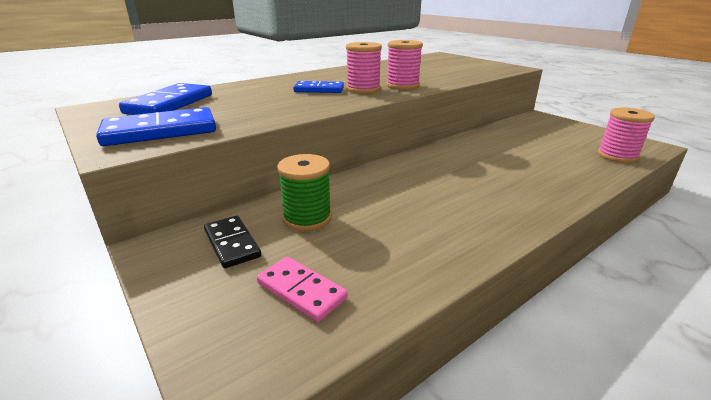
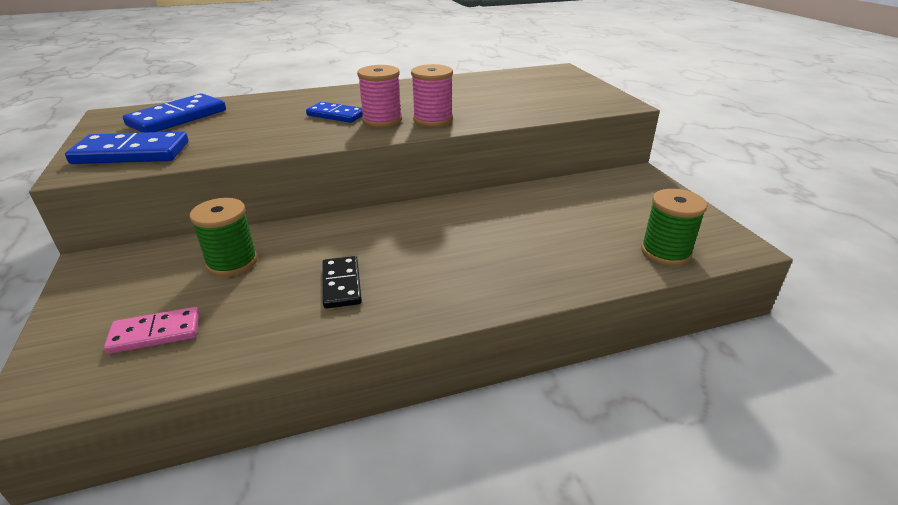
camera: 20 degrees right, 5 degrees up
(232, 243) = (148, 274): black domino -> black domino (342, 284)
(301, 291) = (155, 333): pink domino -> pink domino turned 75 degrees counterclockwise
(617, 156) = (665, 252): pink spool -> green spool

